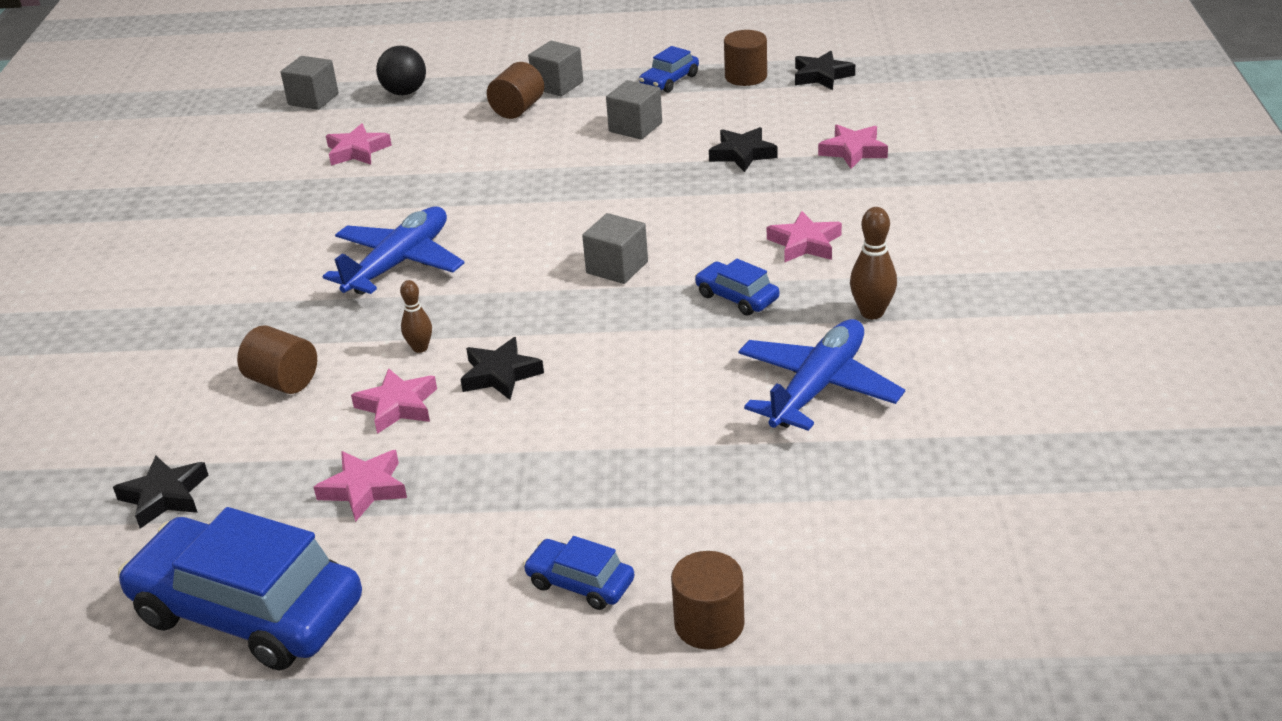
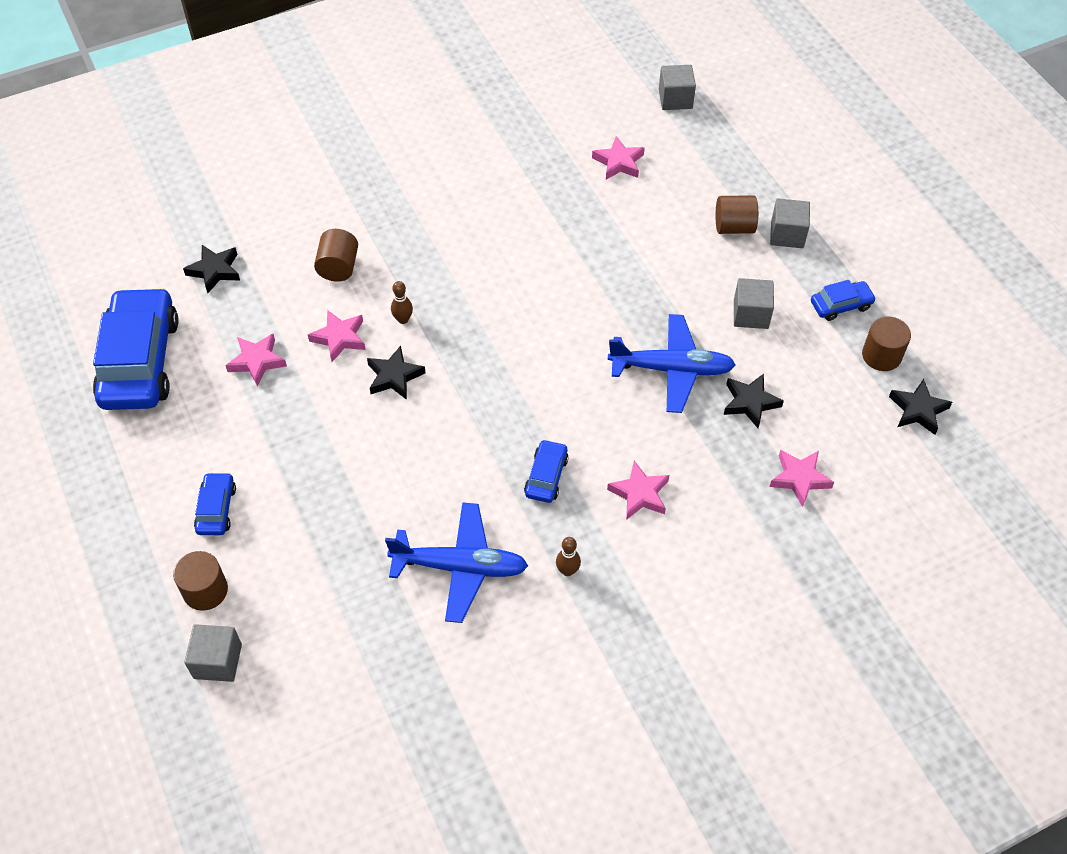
camera: 60 degrees right, 20 degrees up
(399, 263) = (491, 260): blue plane -> blue plane (672, 369)
(405, 92) = (717, 146): black ball -> none
(617, 267) = (548, 387): grey cube -> grey cube (217, 661)
(669, 81) = (841, 305): blue car -> blue car turned 150 degrees clockwise
(872, 313) = (567, 571): brown bowling pin -> brown bowling pin, size x0.66

